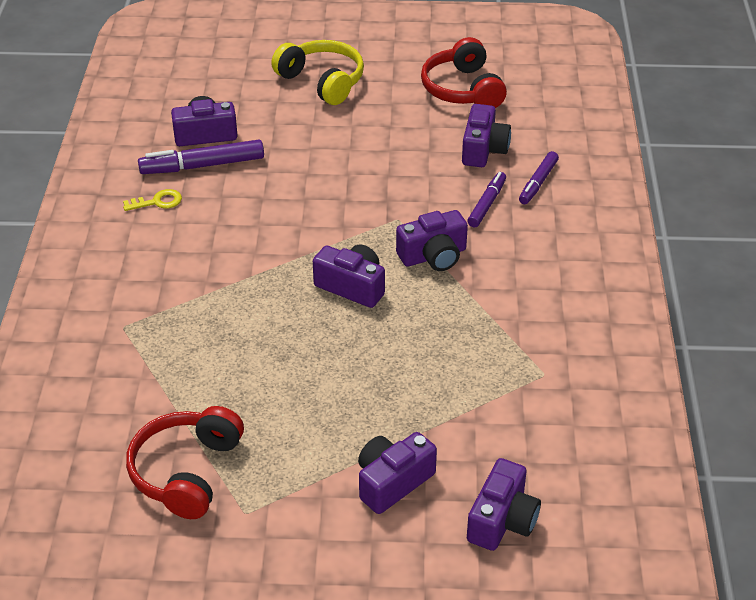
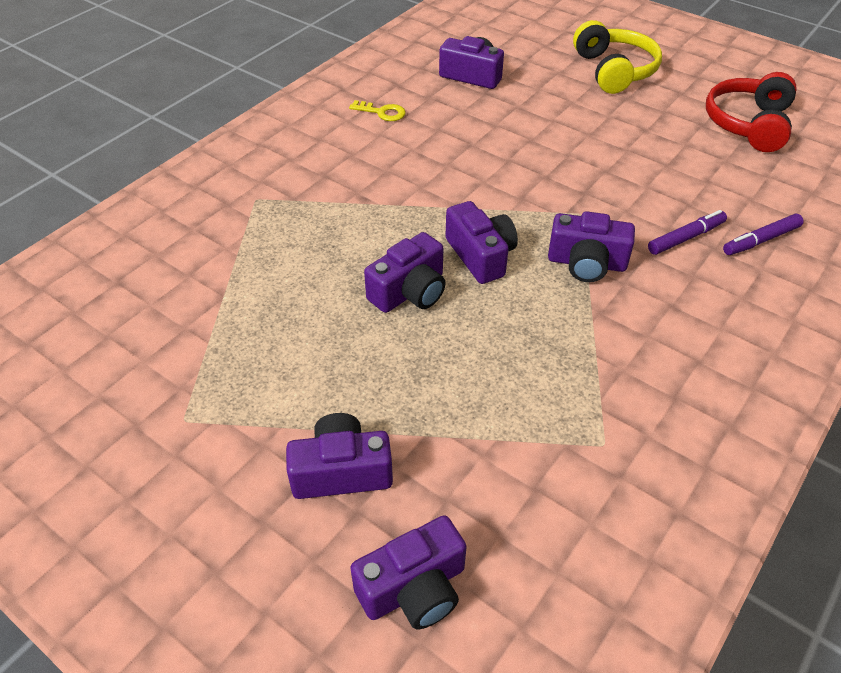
camera: 35 degrees right, 5 degrees up
(186, 472) = (176, 351): red headphones -> none
(202, 166) = (446, 99): purple marker -> none
(483, 149) = (725, 185): purple camera -> purple camera (410, 291)

